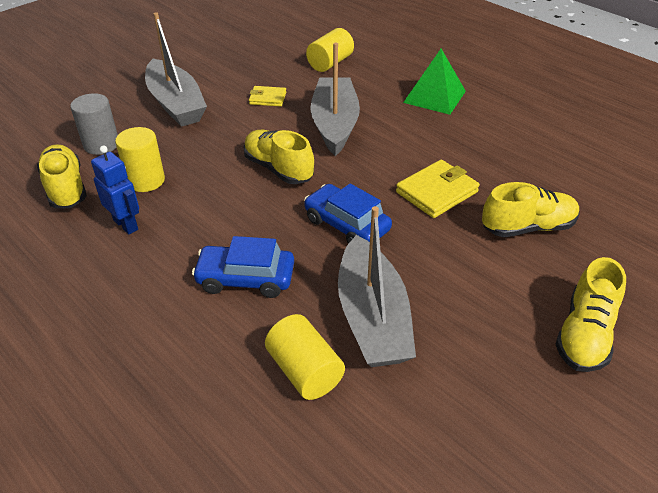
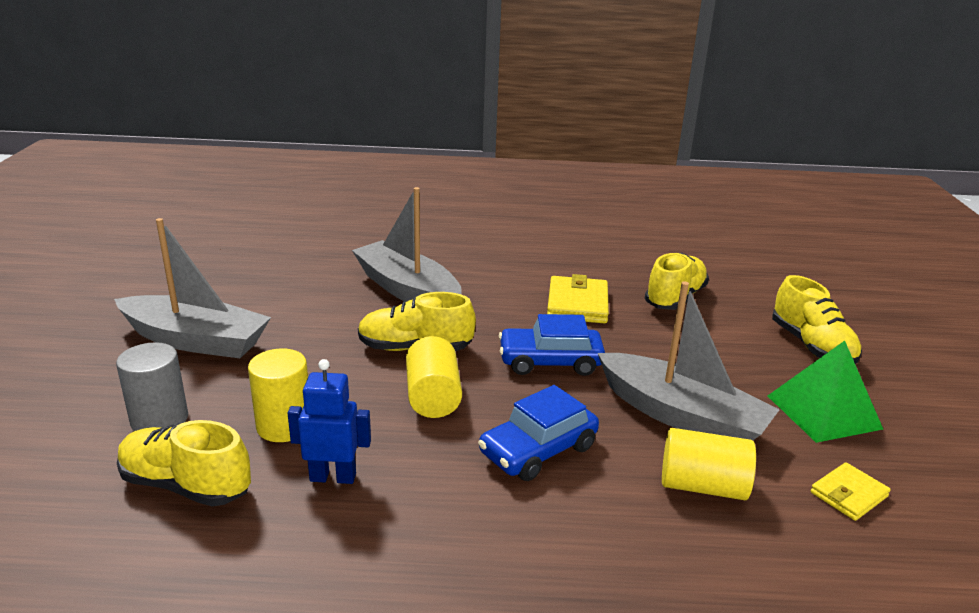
camera: 45 degrees left, 15 degrees down
(267, 98) = (301, 295): yellow wallet -> yellow wallet (848, 494)
(330, 63) = (318, 243): yellow cylinder -> yellow cylinder (433, 397)
(434, 96) = (460, 236): green pyramid -> green pyramid (823, 412)

